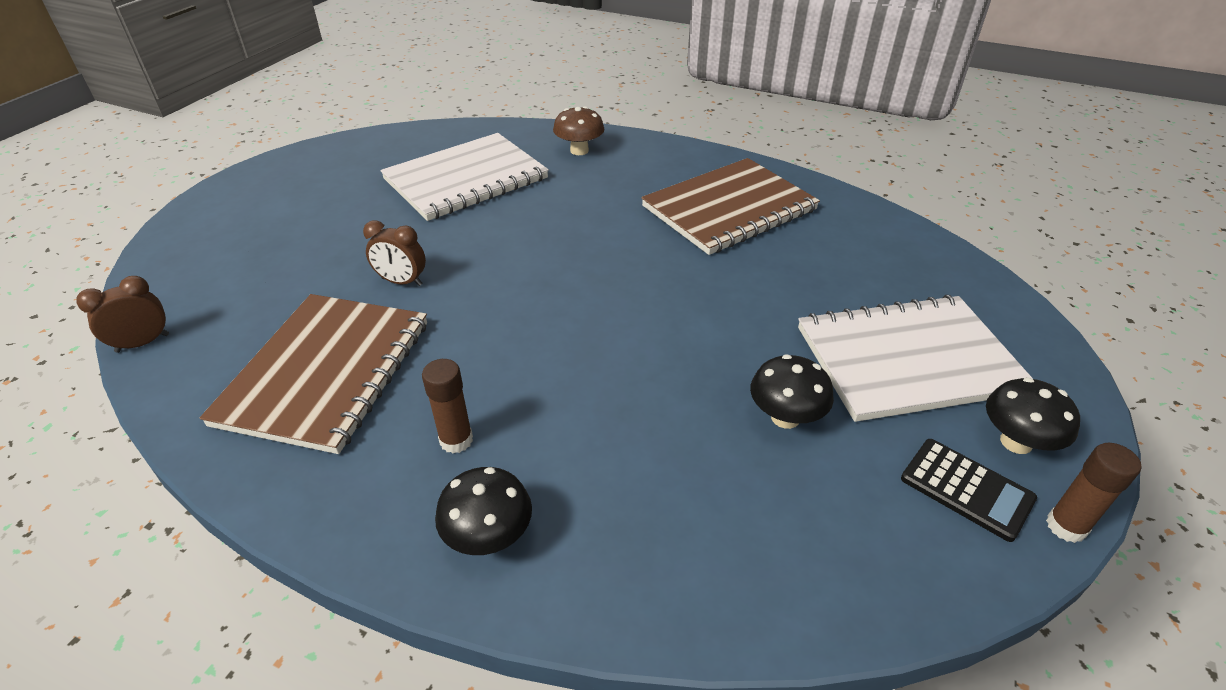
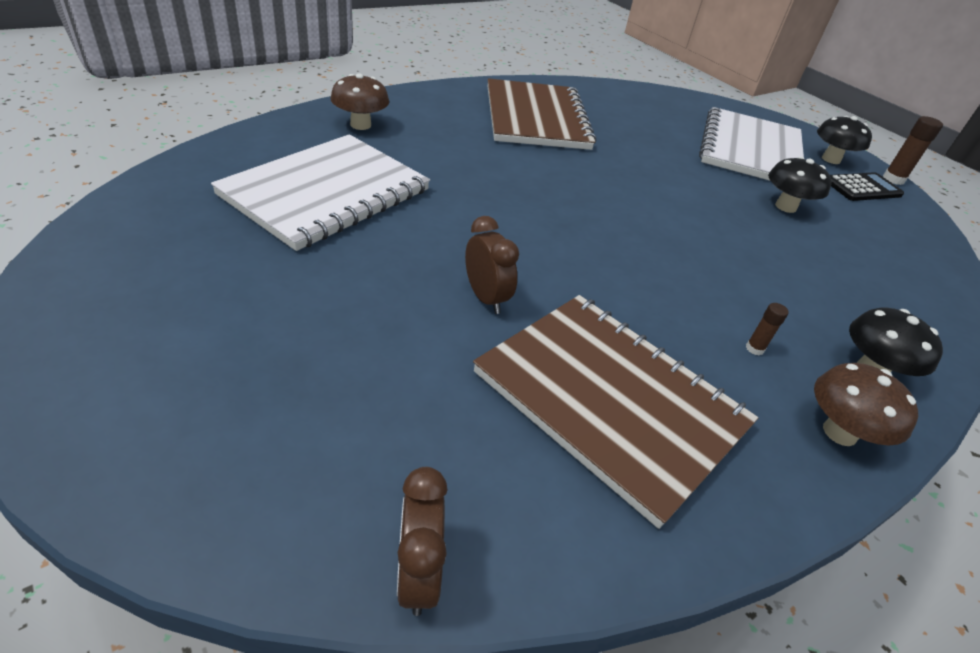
camera: 65 degrees left, 0 degrees up
(371, 519) = (839, 432): none -> brown mushroom
(402, 282) = (485, 298): brown clock -> brown clock turned 75 degrees counterclockwise
(456, 440) = (754, 348): brown glue stick -> brown glue stick, size x0.56
(466, 179) = (326, 193): white notebook -> white notebook turned 45 degrees clockwise

